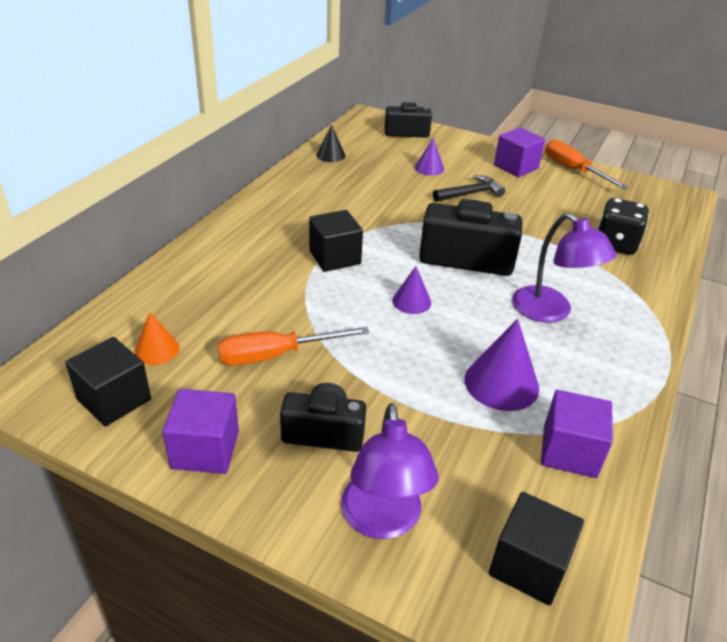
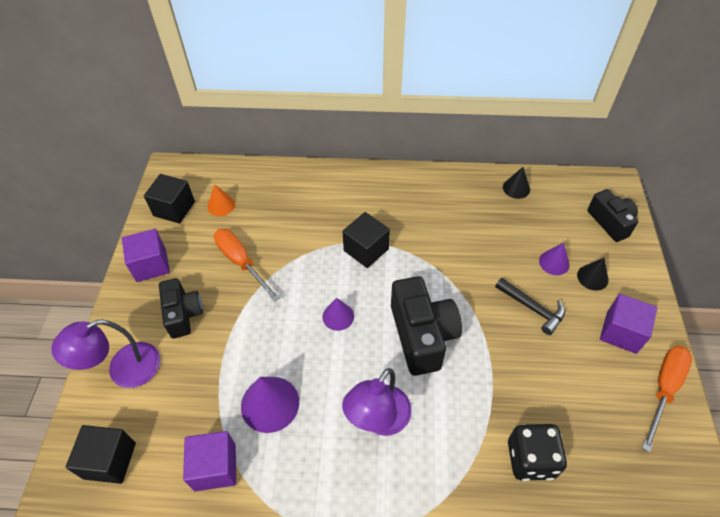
camera: 70 degrees right, 15 degrees up
(456, 158) = (592, 277): none -> black cone

